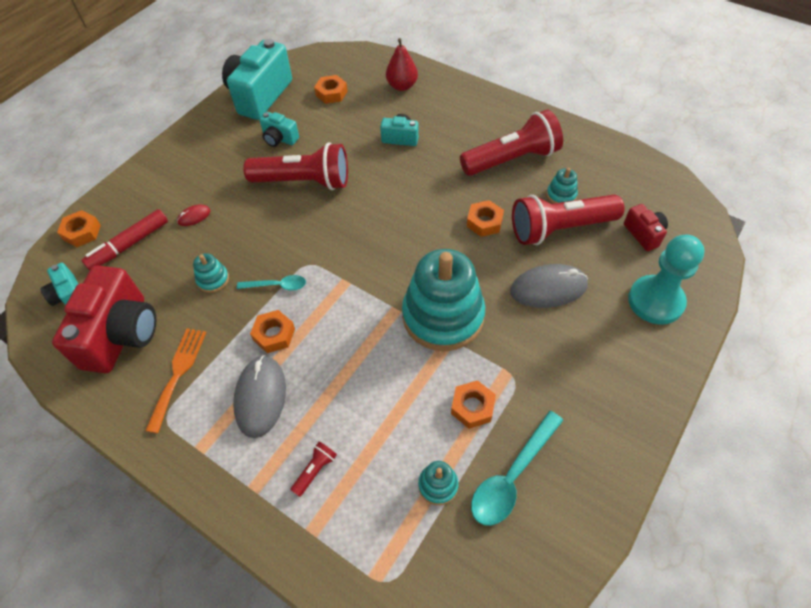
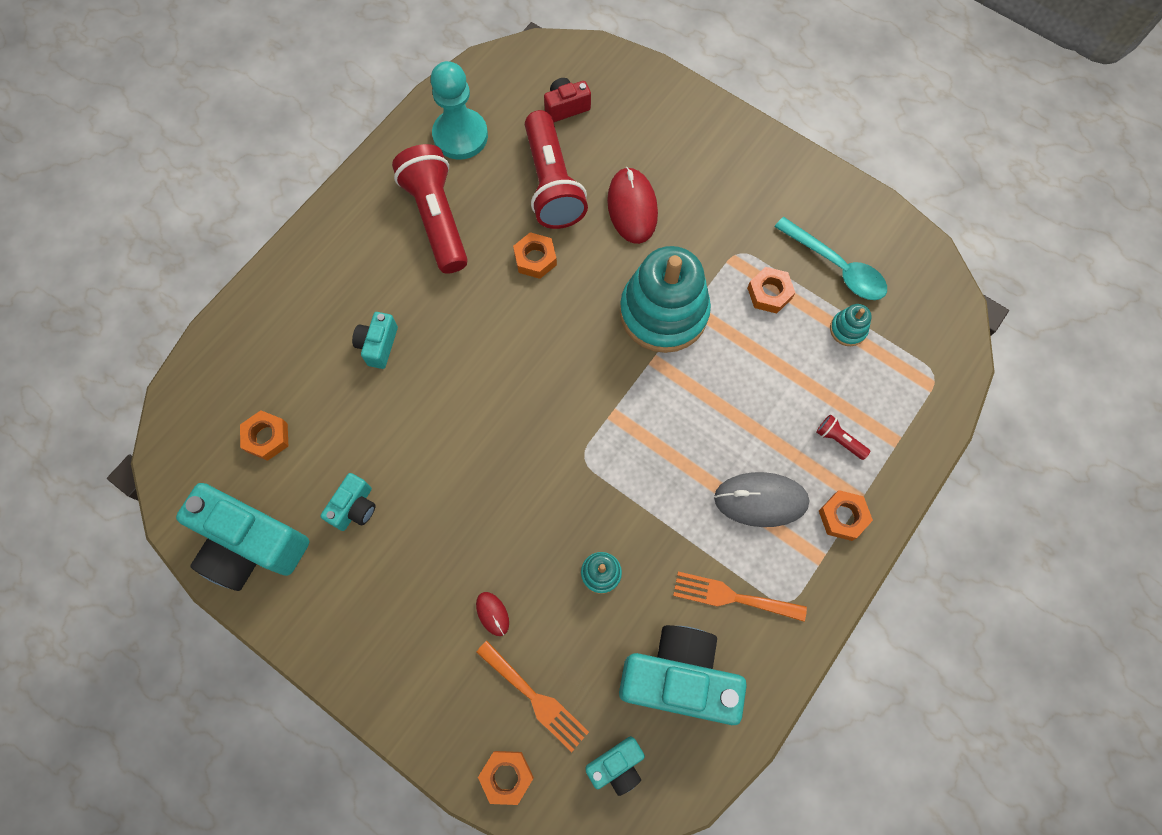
camera: 90 degrees left, 15 degrees up
(122, 334) = (678, 677): red camera -> turquoise camera
(129, 245) = (535, 698): red marker -> orange fork
(274, 334) = (682, 491): orange nut -> orange nut (842, 517)
(277, 286) = (614, 493): turquoise spoon -> none
(304, 182) = (444, 469): red flashlight -> none
(402, 86) = (270, 339): red pear -> none
(548, 288) = (632, 207): grey mouse -> red mouse
(561, 195) = (501, 175): turquoise stacking toy -> none
(655, 301) = (652, 116): turquoise pawn -> turquoise pawn (460, 136)

